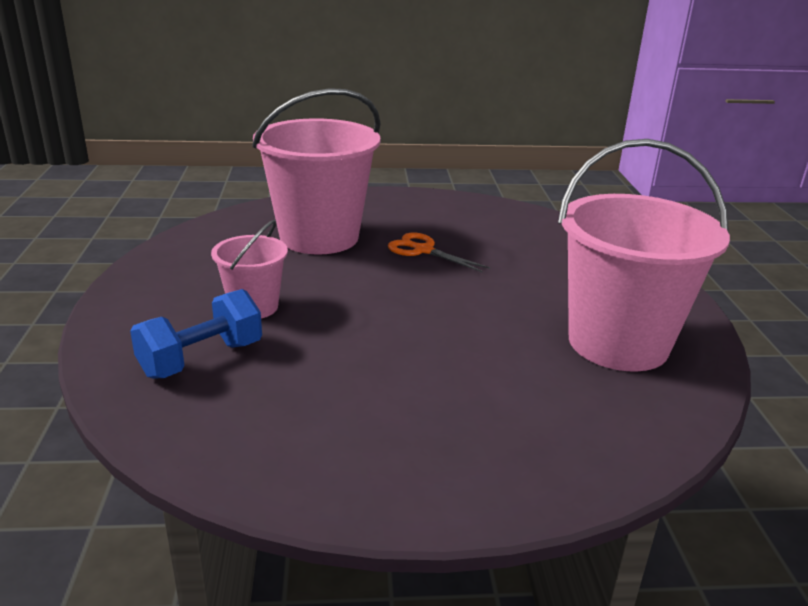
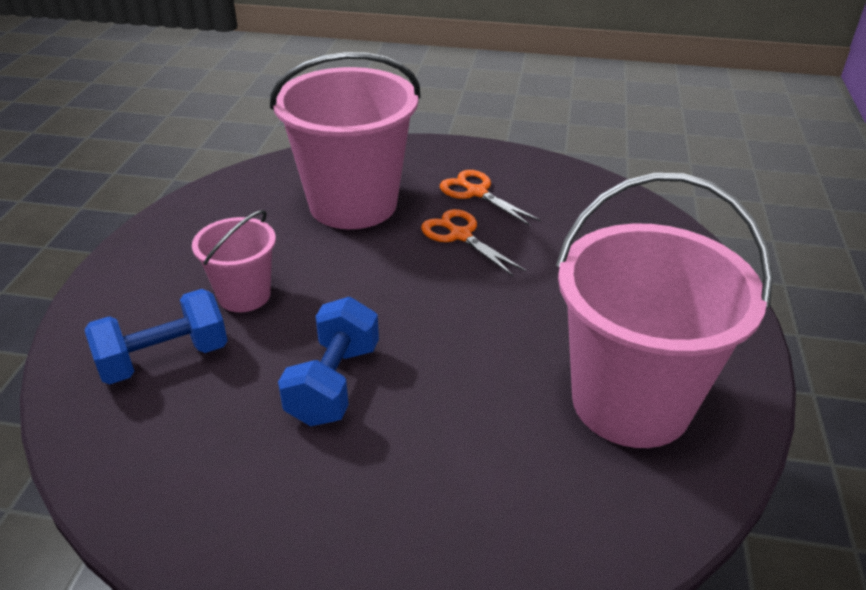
camera: 15 degrees right, 10 degrees up
(368, 359) = (334, 383): none -> blue dumbbell
(421, 222) = (476, 192): none -> orange scissors

